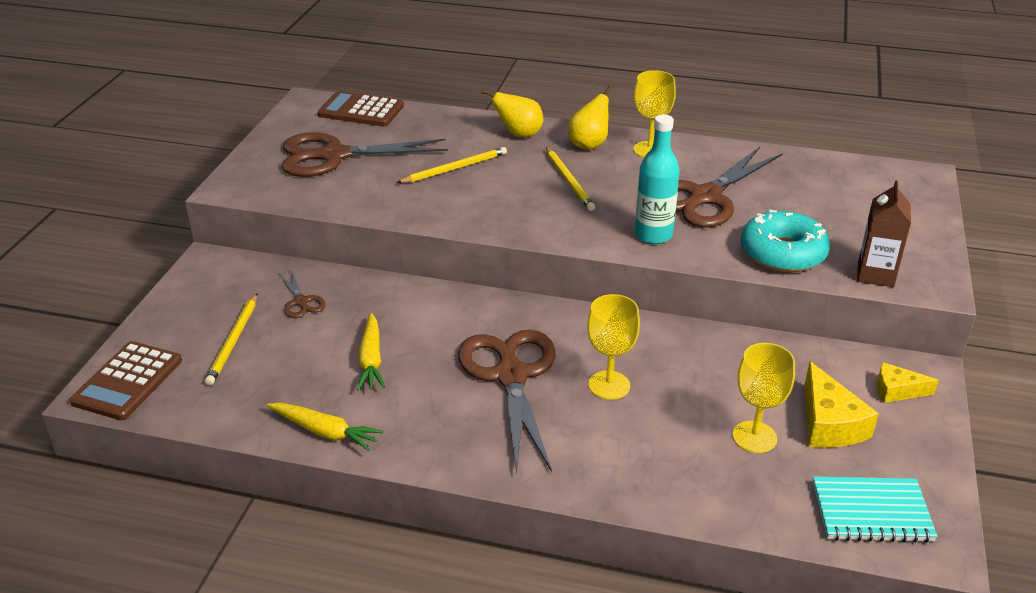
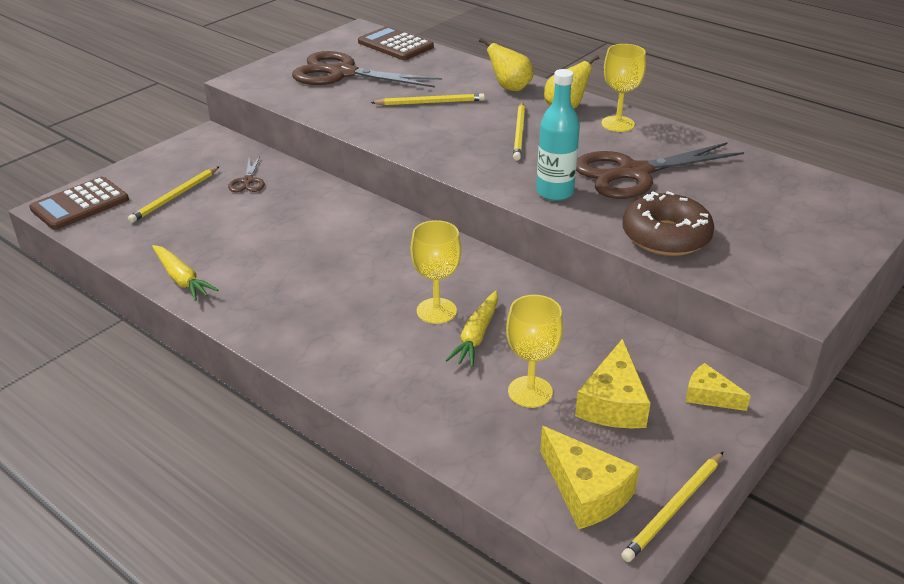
camera: 25 degrees right, 0 degrees up
(371, 360) = (262, 237): yellow carrot -> yellow carrot (476, 336)
(511, 376) = (360, 280): brown scissors -> none
(782, 253) = (665, 237): turquoise donut -> brown donut
(871, 512) = (586, 491): turquoise notebook -> yellow cheese
(875, 274) = (745, 278): brown carton -> none
(948, 501) = (674, 508): none -> yellow pencil

